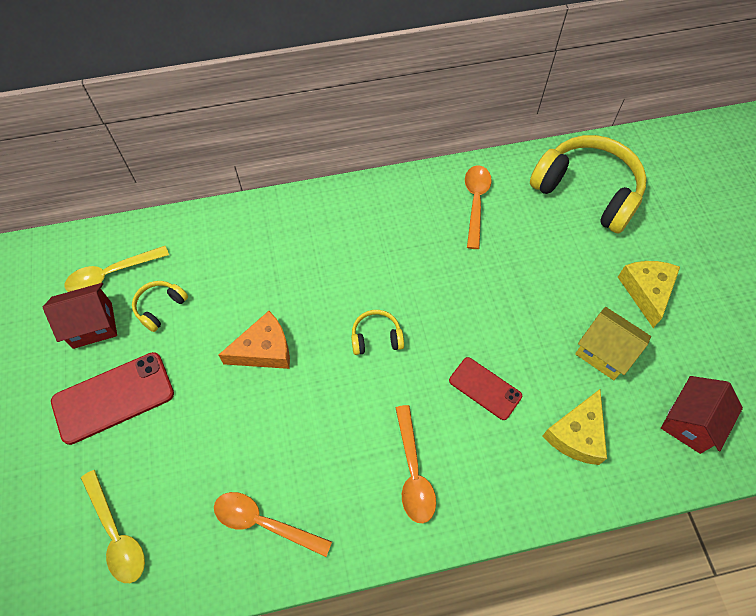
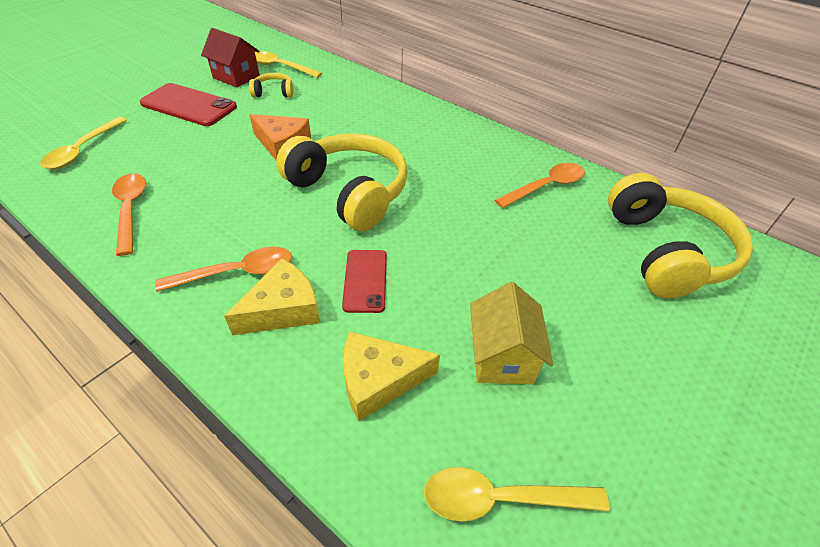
camera: 50 degrees right, 15 degrees down
(376, 337) = (349, 192): yellow headphones -> yellow headphones, size x2.25
(413, 472) = (237, 273): orange spoon -> orange spoon turned 150 degrees counterclockwise
(646, 291) = (620, 359): yellow cheese -> yellow cheese (283, 309)
(690, 422) = (501, 498): red house -> yellow spoon

